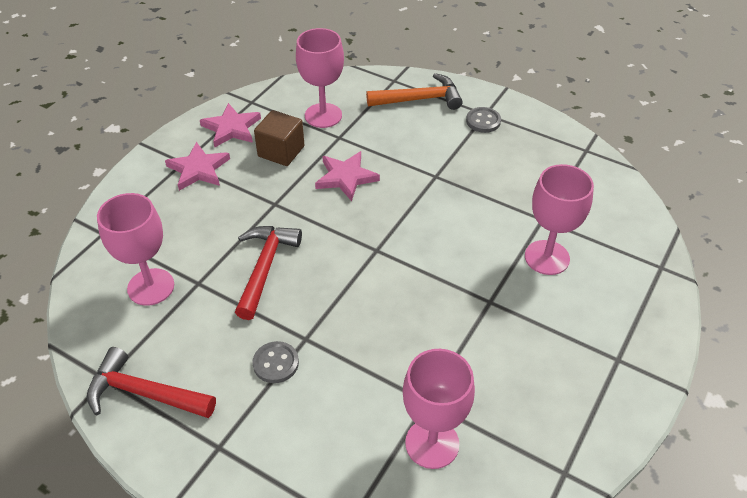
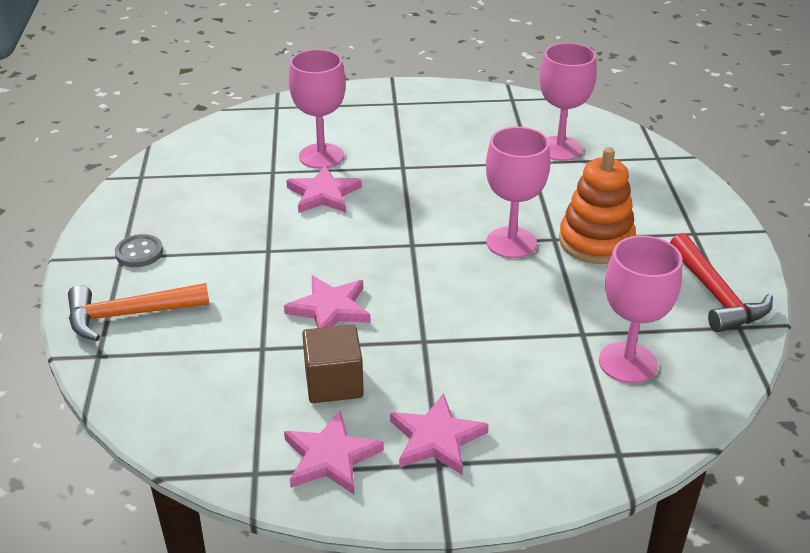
camera: 125 degrees left, 10 degrees down
(265, 267) = (512, 300): red hammer -> none
(276, 363) = (596, 242): grey button -> orange stacking toy
(323, 115) = (230, 383): pink goblet -> pink goblet (511, 243)
(420, 99) = (128, 315): orange hammer -> orange hammer turned 60 degrees counterclockwise
(485, 233) = (323, 194): none -> pink star

